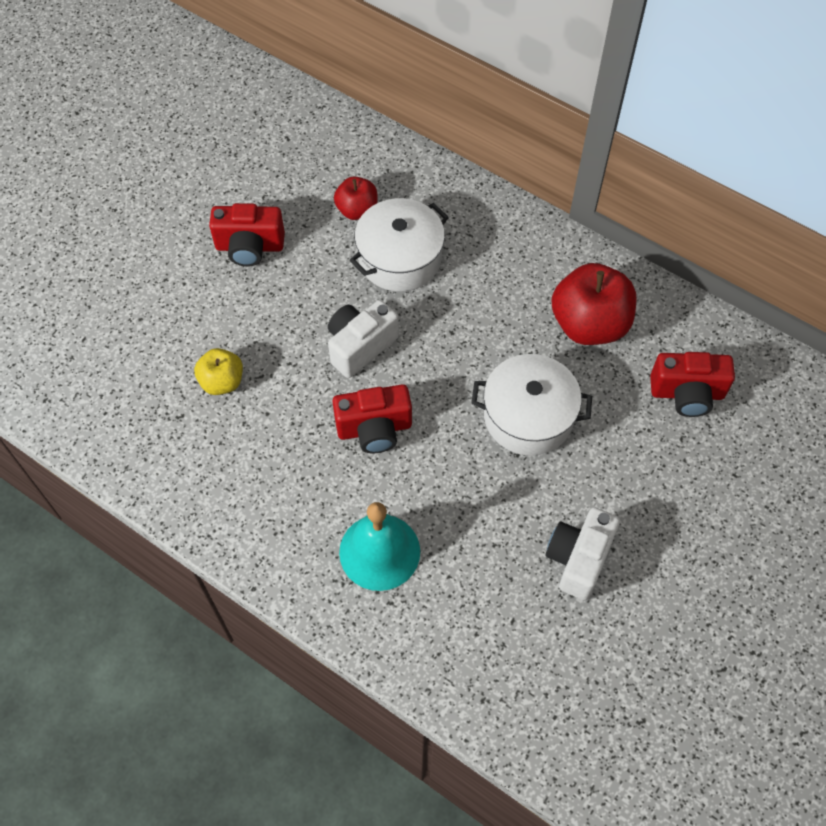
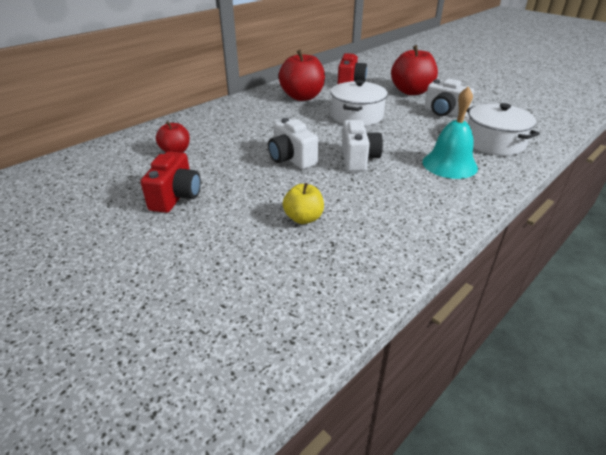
camera: 80 degrees left, 25 degrees down
(374, 429) = (358, 159): red camera -> white camera
(400, 258) = (227, 140): white pot -> white pot (494, 142)
(671, 504) = (411, 91): none -> red apple

